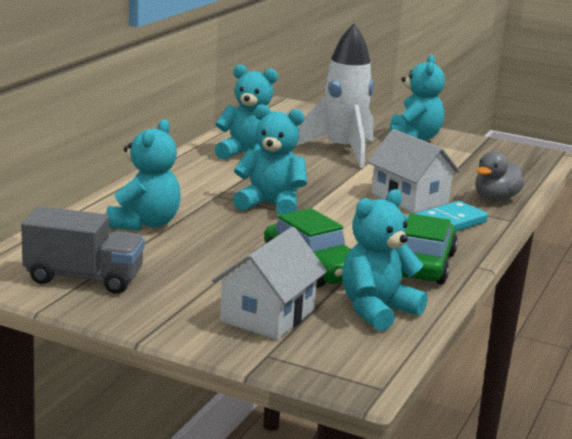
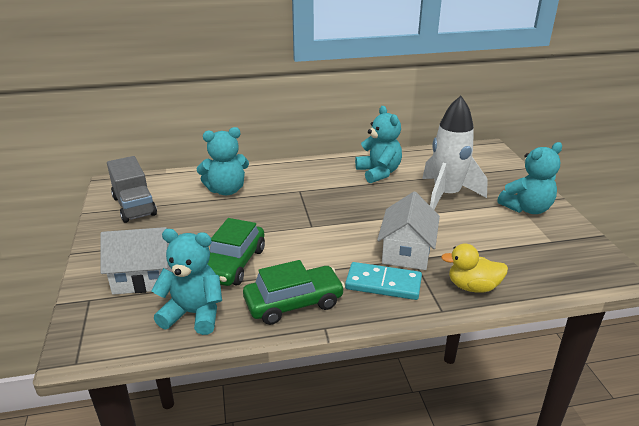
camera: 55 degrees right, 10 degrees up
(271, 205) = (311, 211): turquoise teddy bear -> none
(495, 199) = (472, 287): grey duck -> yellow duck

